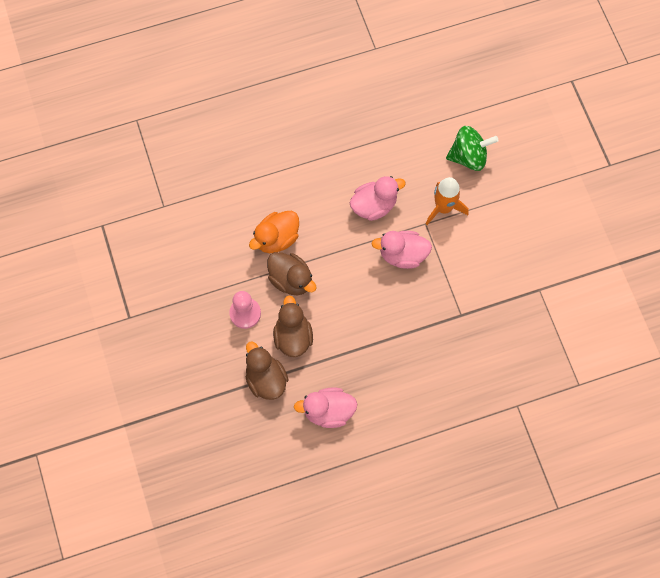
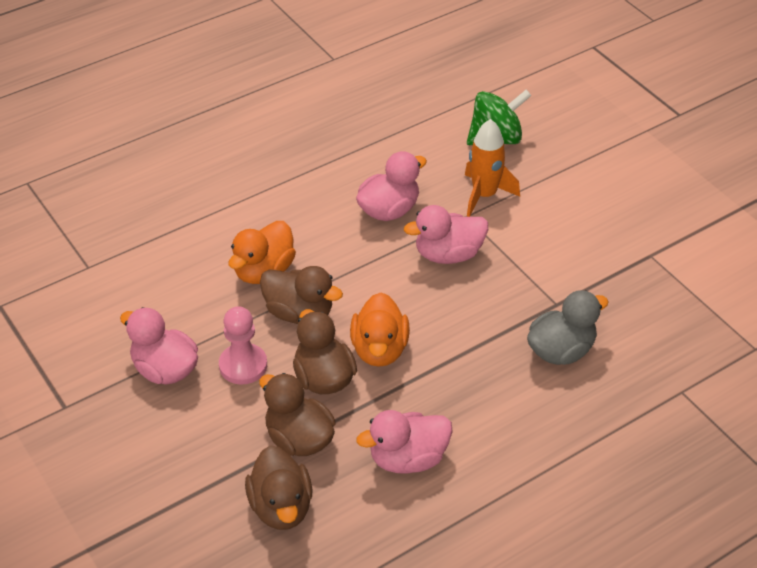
camera: 15 degrees left, 25 degrees down
(196, 304) = (165, 370): none -> pink duck
(243, 426) = (281, 507): none -> brown duck
(334, 323) = (379, 350): none -> orange duck
(451, 354) = (561, 351): none -> grey duck

